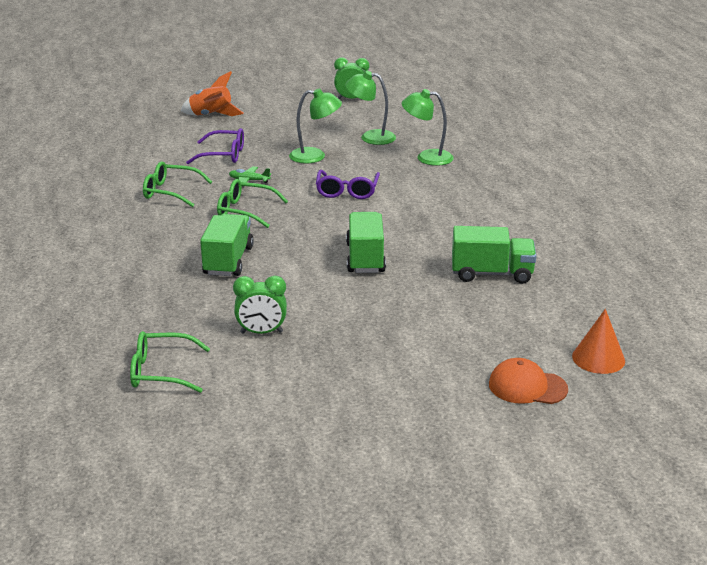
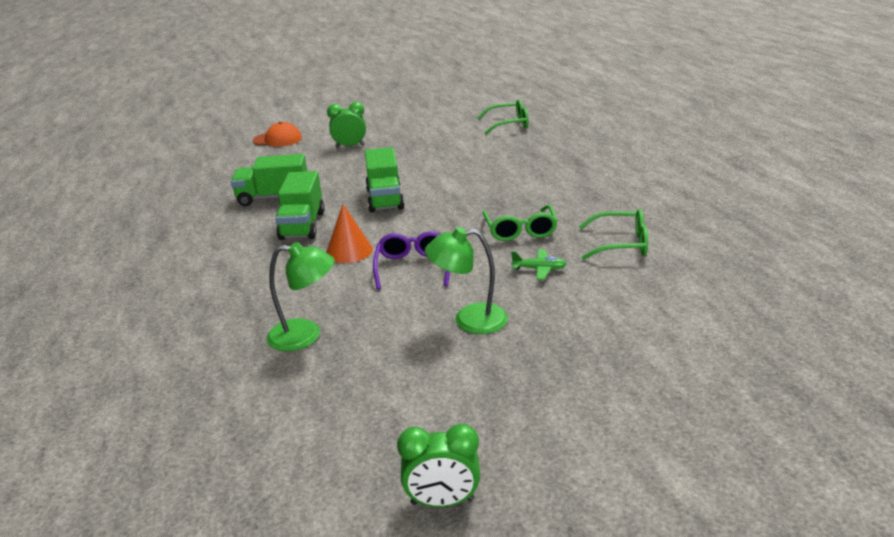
camera: 175 degrees right, 0 degrees up
(211, 115) = (695, 403): orange rocket -> none
(223, 155) = (602, 308): purple glasses -> none
(228, 261) = (507, 185): green truck -> green truck (302, 225)
(245, 211) = (520, 230): green glasses -> green glasses turned 75 degrees clockwise
(261, 332) = (454, 146): green clock -> green clock (350, 146)
(370, 137) = (391, 373): green lamp -> none
(598, 358) = (222, 156): orange cone -> orange cone (349, 251)

